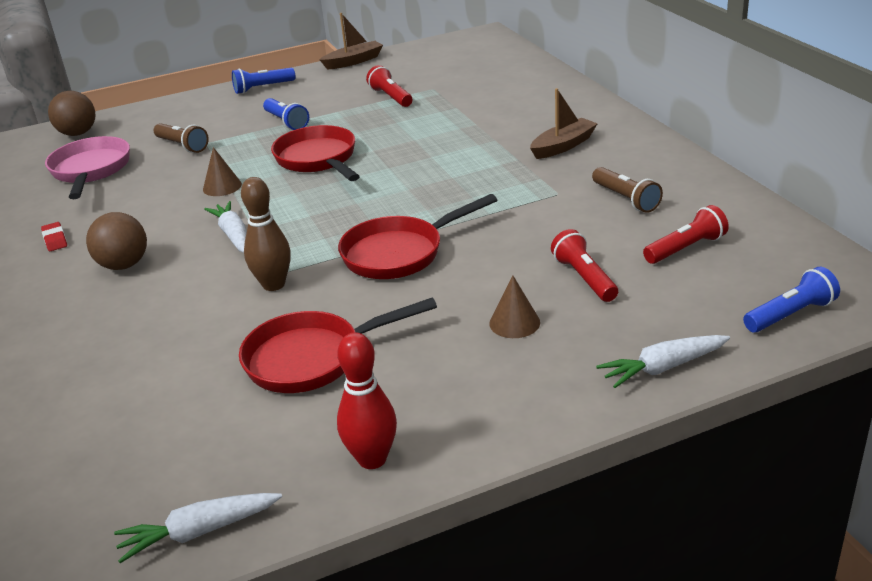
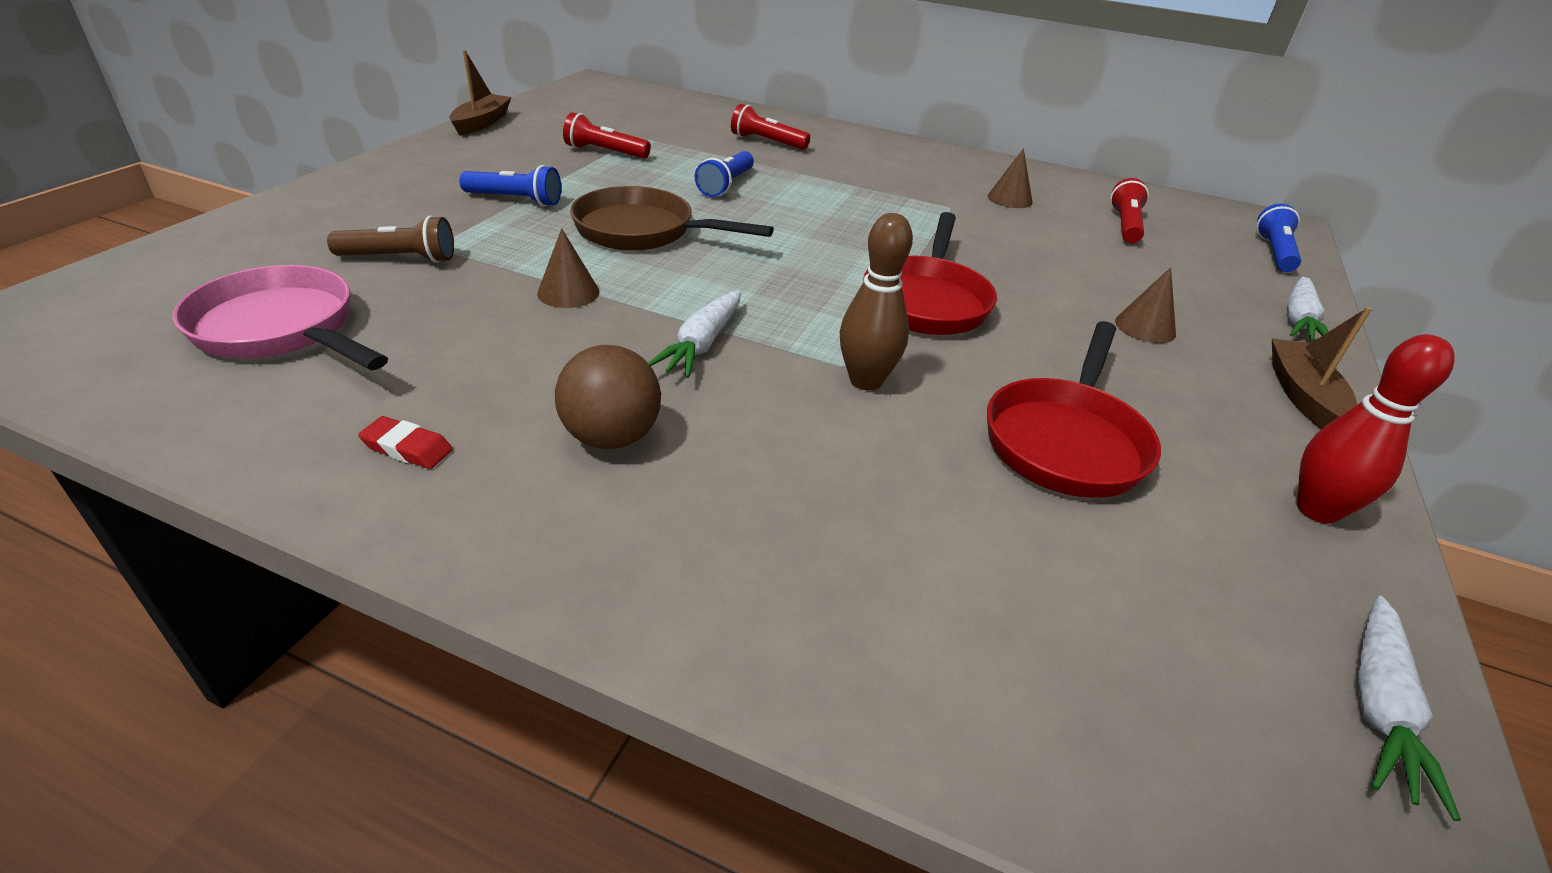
camera: 50 degrees left, 5 degrees up
(78, 133) = (143, 284): brown ball -> none
(233, 235) = (702, 344): white carrot -> white carrot turned 90 degrees counterclockwise
(262, 88) = (400, 168): blue flashlight -> blue flashlight (726, 185)
(318, 159) = (643, 231): red pan -> brown pan
(563, 146) = (873, 167): brown boat -> brown boat (1302, 395)
(584, 278) = (1112, 271): red flashlight -> red flashlight (767, 142)
(626, 199) = (1010, 199): brown flashlight -> brown cone

